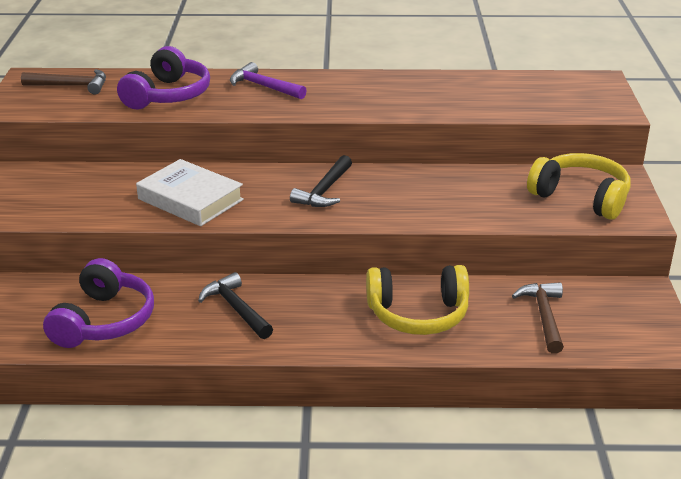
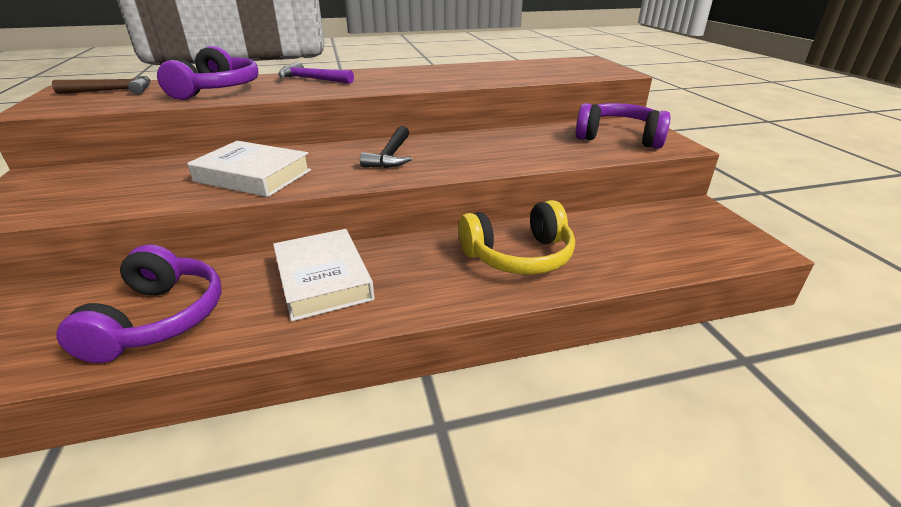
camera: 15 degrees left, 0 degrees up
(236, 309) = (323, 279): black hammer -> white book
(544, 316) = (635, 240): brown hammer -> none
(581, 197) = (619, 138): yellow headphones -> purple headphones

